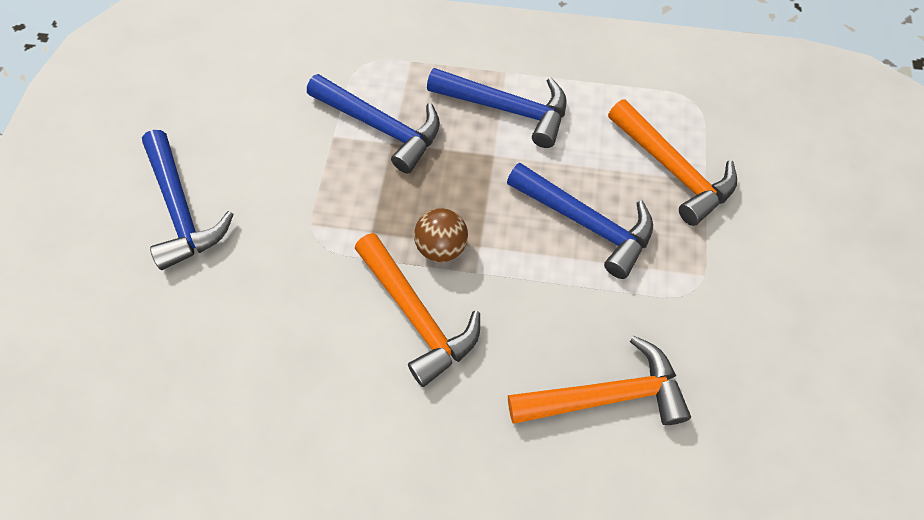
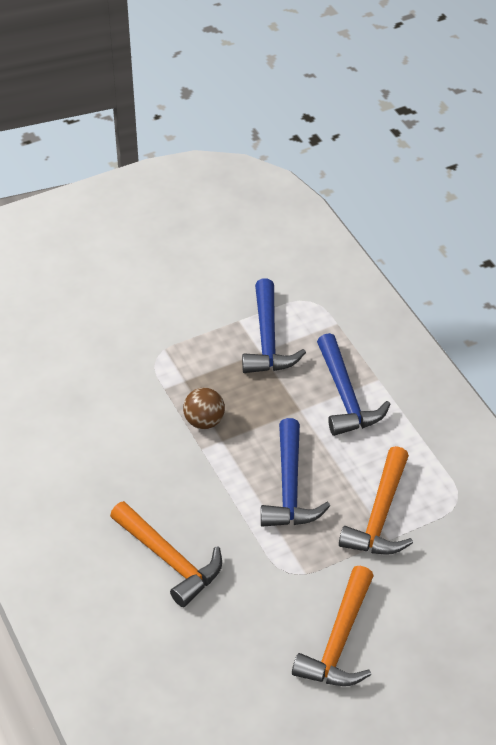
camera: 55 degrees right, 15 degrees down
(181, 209) = (121, 283): blue hammer -> none
(417, 315) = (146, 436): orange hammer -> orange hammer (339, 641)

